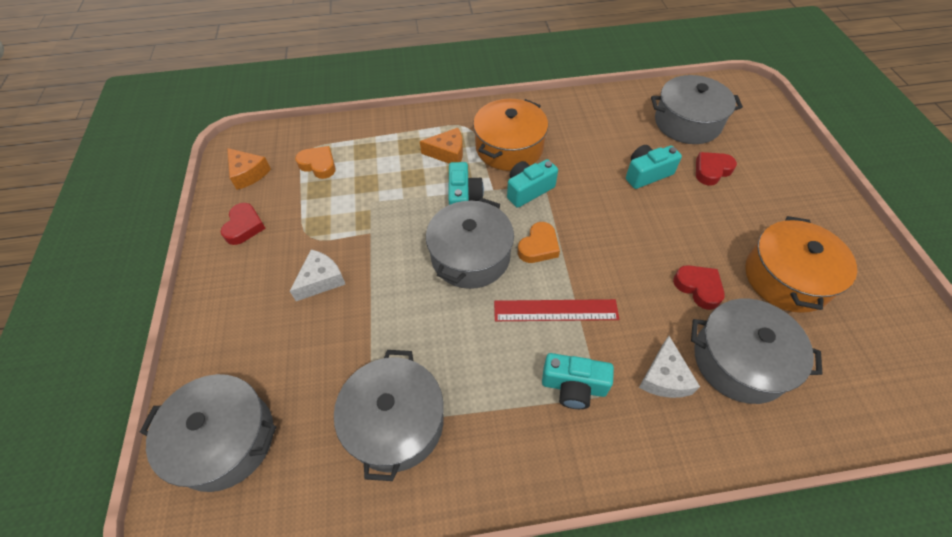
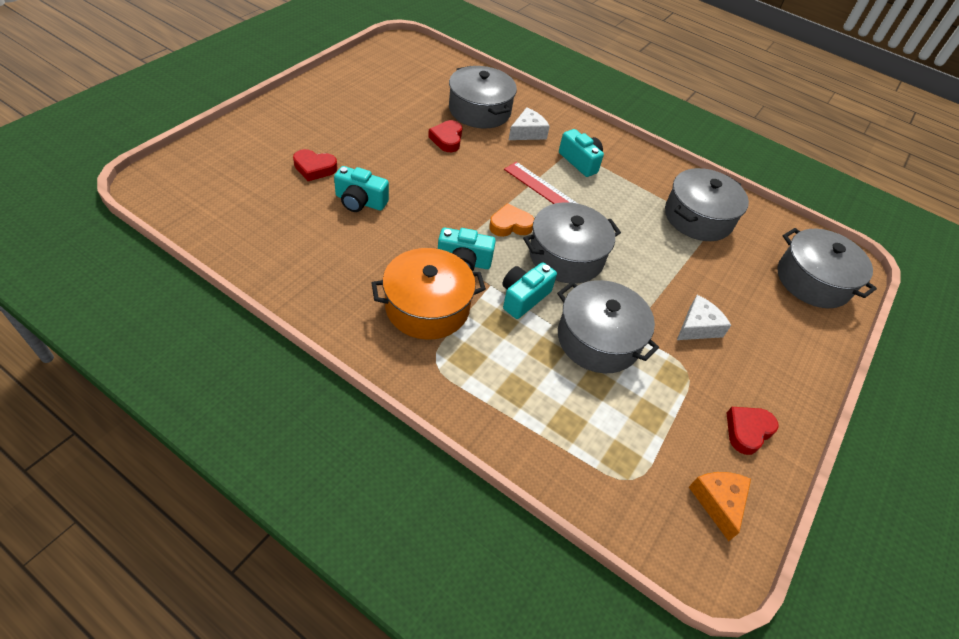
camera: 145 degrees left, 5 degrees down
(318, 165) = (630, 446): orange heart -> none
(321, 280) = (698, 326): white cheese -> white cheese turned 150 degrees clockwise
(447, 153) = (488, 349): orange cheese -> none
(687, 123) = (256, 203): grey pot -> grey pot (598, 339)
(786, 278) = (392, 108): orange pot -> none

